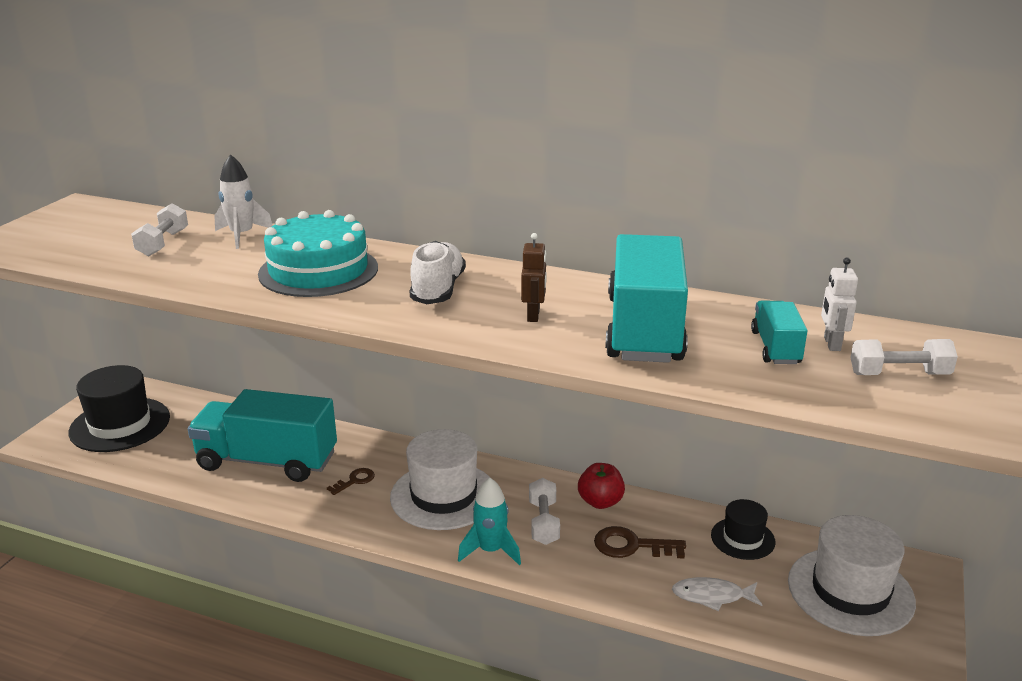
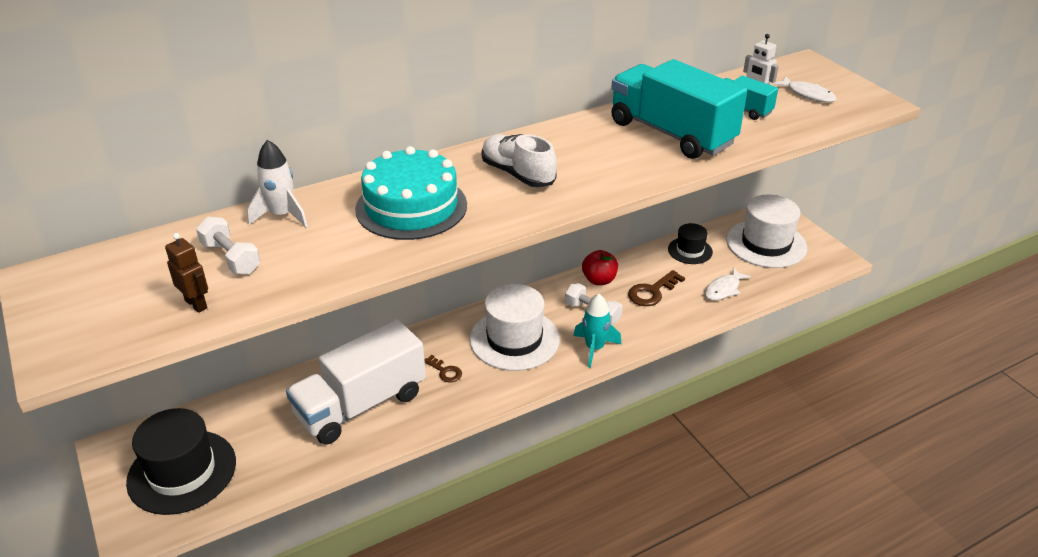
camera: 50 degrees left, 10 degrees up
(267, 461) = (361, 405): turquoise truck -> white truck
(355, 481) = (445, 371): brown key -> brown key turned 135 degrees clockwise
(533, 315) = (605, 158): brown robot -> brown robot (196, 304)
(899, 374) = (808, 94): white dumbbell -> white fish

